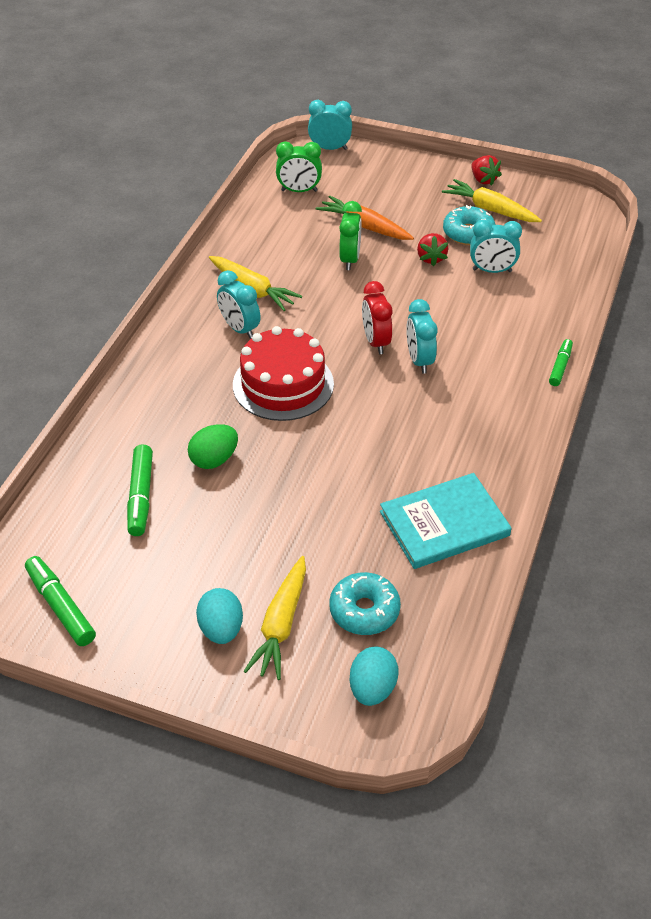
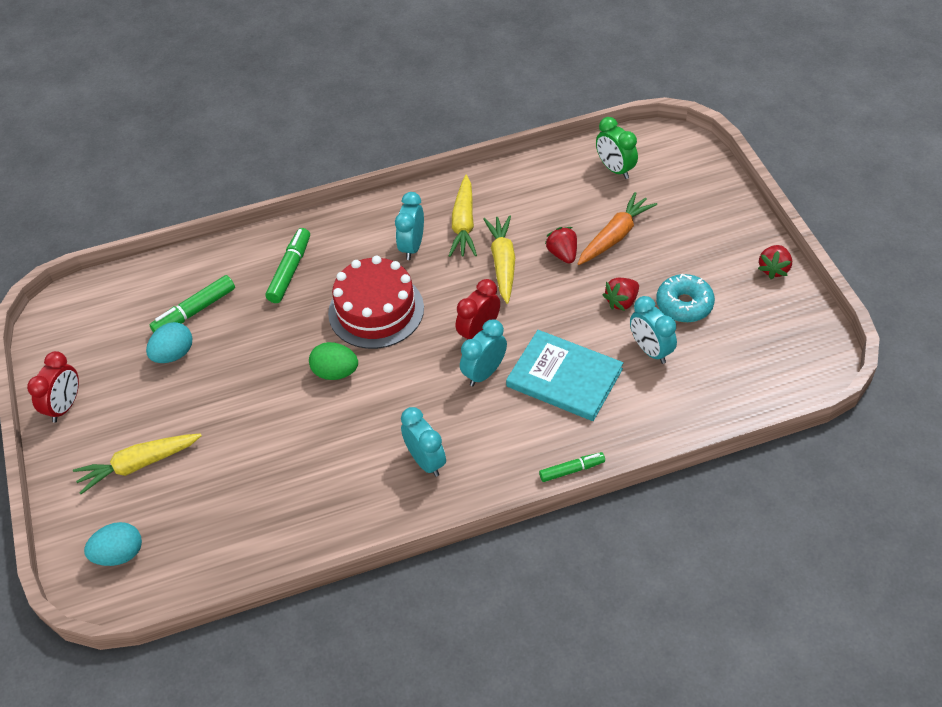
camera: 55 degrees right, 5 degrees up
(61, 607) = (68, 340): green marker -> green marker (290, 271)
(145, 648) = (65, 406): none -> red clock
(214, 459) = (263, 325): green egg -> green egg (335, 372)
(221, 629) = (110, 435): turquoise egg -> turquoise egg (174, 354)
(330, 148) = (694, 149): turquoise clock -> turquoise clock (426, 461)
(350, 259) = (562, 254): green clock -> red strawberry
(364, 227) = (615, 236): orange carrot -> orange carrot turned 45 degrees clockwise
(364, 610) = (188, 504): turquoise donut -> none
(444, 524) = (314, 500): turquoise book -> turquoise book (564, 378)
(490, 209) = (735, 299): yellow carrot -> yellow carrot (503, 263)

